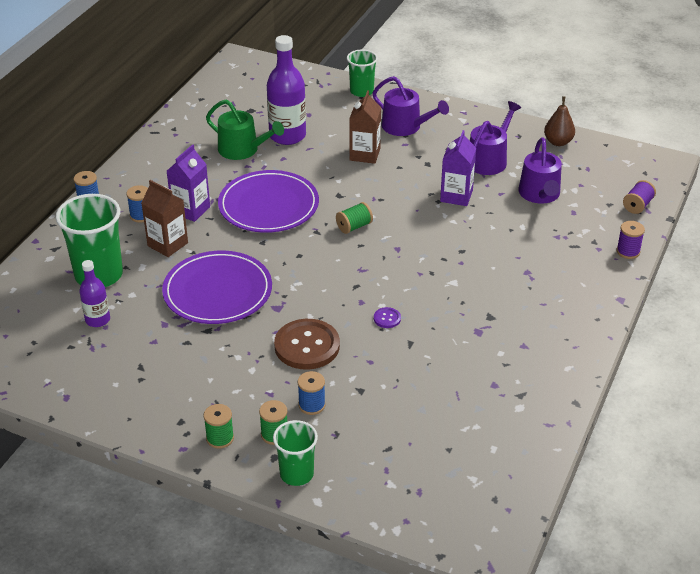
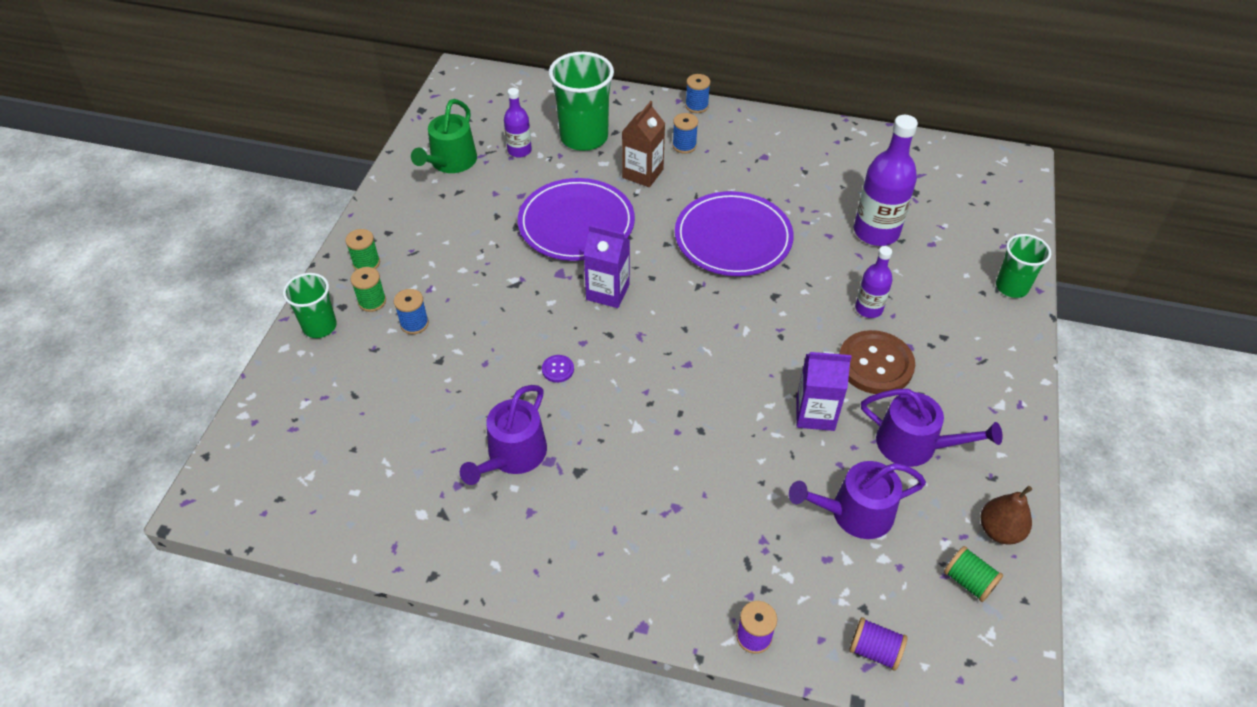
camera: 80 degrees right, 10 degrees up
(191, 210) = (705, 179): purple carton -> purple carton (608, 292)
(242, 150) = (831, 199): green watering can -> green watering can (451, 162)
(307, 346) = (502, 306): brown button -> brown button (875, 364)
(354, 226) = (718, 318): green spool -> green spool (968, 581)
(365, 154) = (868, 309): brown carton -> purple bottle
(405, 127) = (951, 342): purple watering can -> purple watering can (513, 455)

